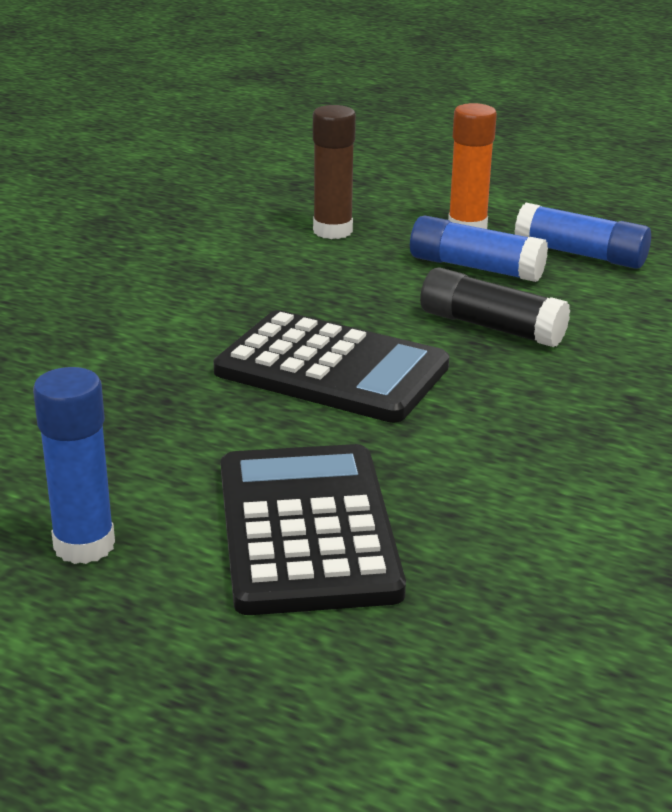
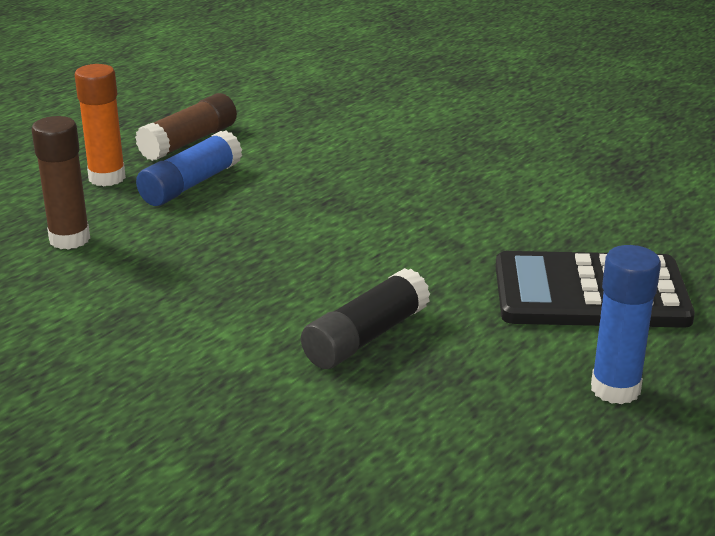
camera: 80 degrees left, 0 degrees up
(331, 369) = (355, 264): black calculator -> none
(491, 327) = (304, 192): black glue stick -> black glue stick (366, 337)
(580, 254) = (189, 142): blue glue stick -> brown glue stick

